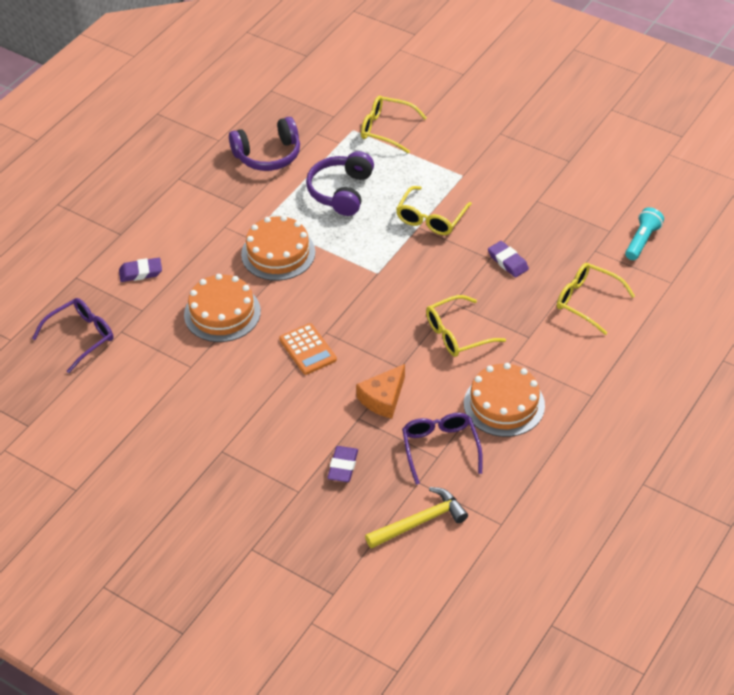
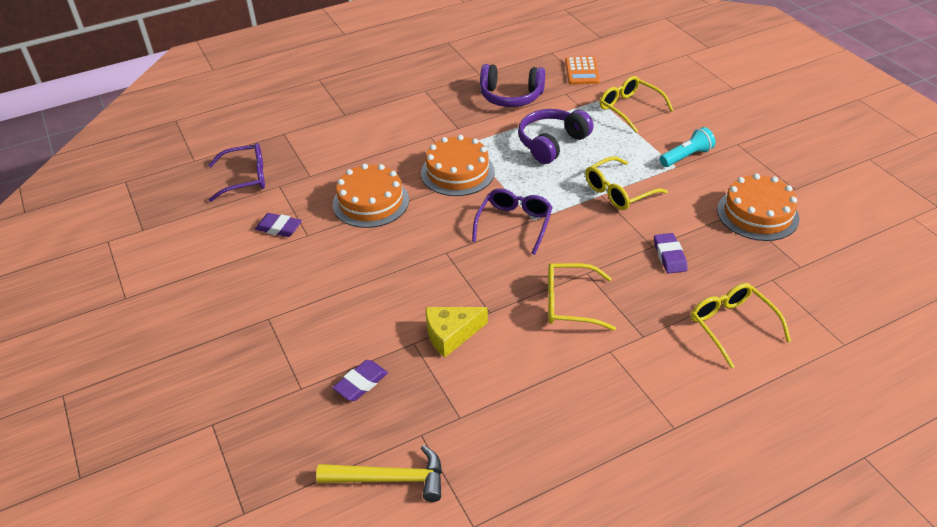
camera: 30 degrees right, 5 degrees down
(140, 272) = (334, 147): purple eraser -> purple eraser (279, 228)
(307, 349) = (417, 261): orange calculator -> orange calculator (582, 71)
(383, 398) = (451, 334): orange cheese -> yellow cheese
(440, 448) = (469, 409): purple glasses -> purple glasses (514, 224)
(504, 404) = (569, 394): orange cake -> orange cake (757, 214)
(642, 241) = (833, 289): turquoise flashlight -> turquoise flashlight (686, 156)

